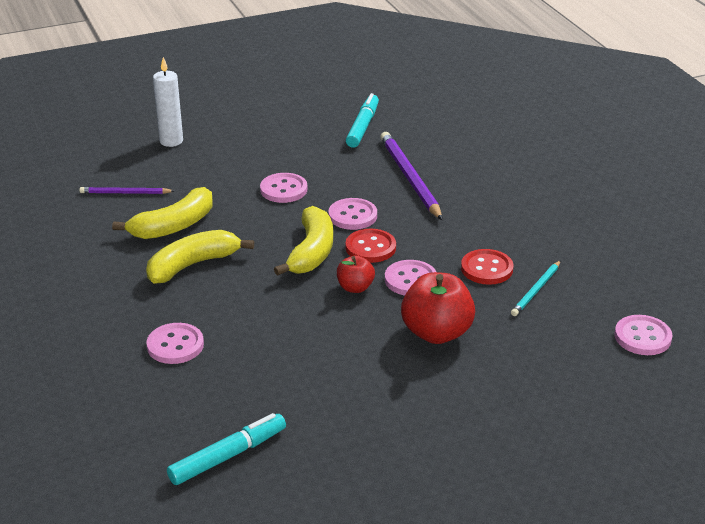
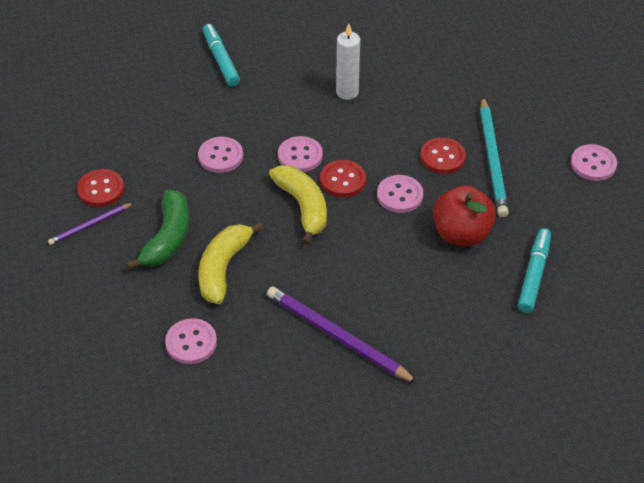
camera: 35 degrees left, 15 degrees up
(161, 174) = (101, 189): none -> red button
(171, 141) = (72, 150): white candle -> white candle (347, 92)
(174, 226) = (168, 238): yellow banana -> green banana
(175, 345) = (287, 350): pink button -> pink button (191, 342)
(227, 456) = (422, 421): turquoise marker -> turquoise marker (533, 275)
(355, 287) = (367, 223): red apple -> none
(410, 178) = (308, 96): purple pencil -> purple pencil (337, 337)
(536, 290) = (492, 159): turquoise pencil -> turquoise pencil, size x1.81

